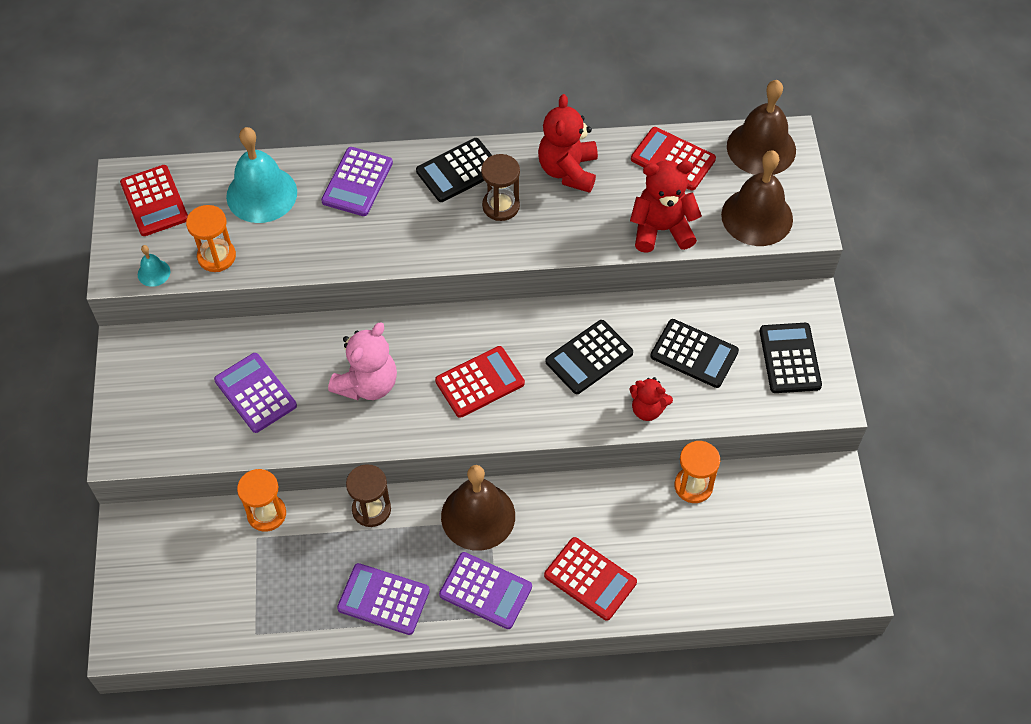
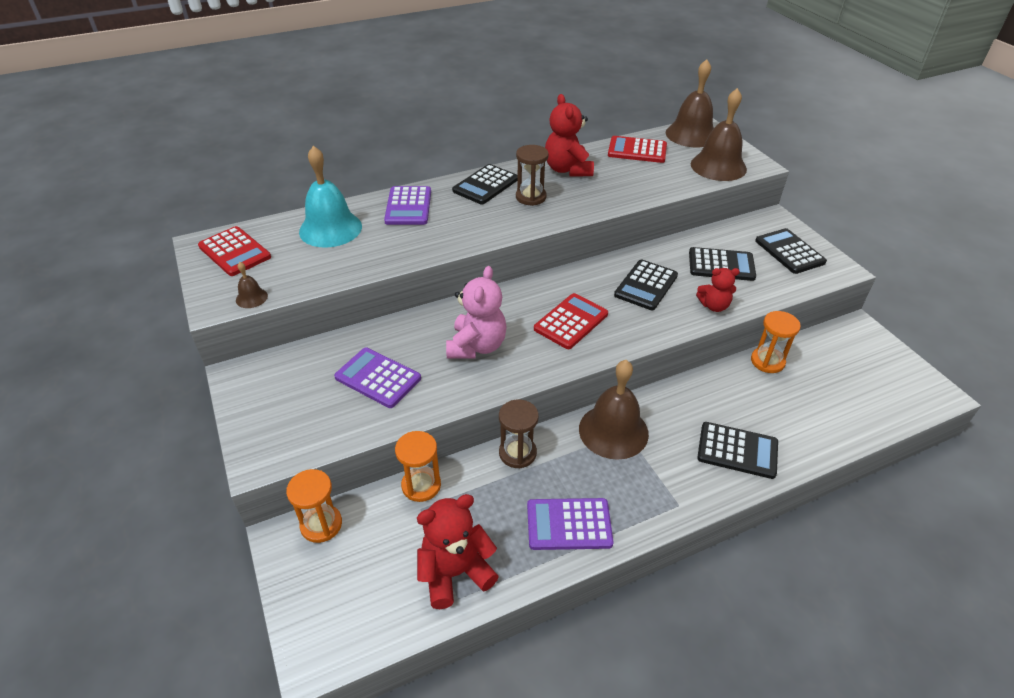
camera: 20 degrees left, 15 degrees down
(154, 273) = (251, 298): turquoise bell -> brown bell
(216, 256) = (307, 274): orange hourglass -> orange hourglass (321, 524)
(485, 591) = (656, 487): purple calculator -> none
(590, 579) = (737, 450): red calculator -> black calculator
(661, 229) = (658, 185): red teddy bear -> red teddy bear (455, 573)

